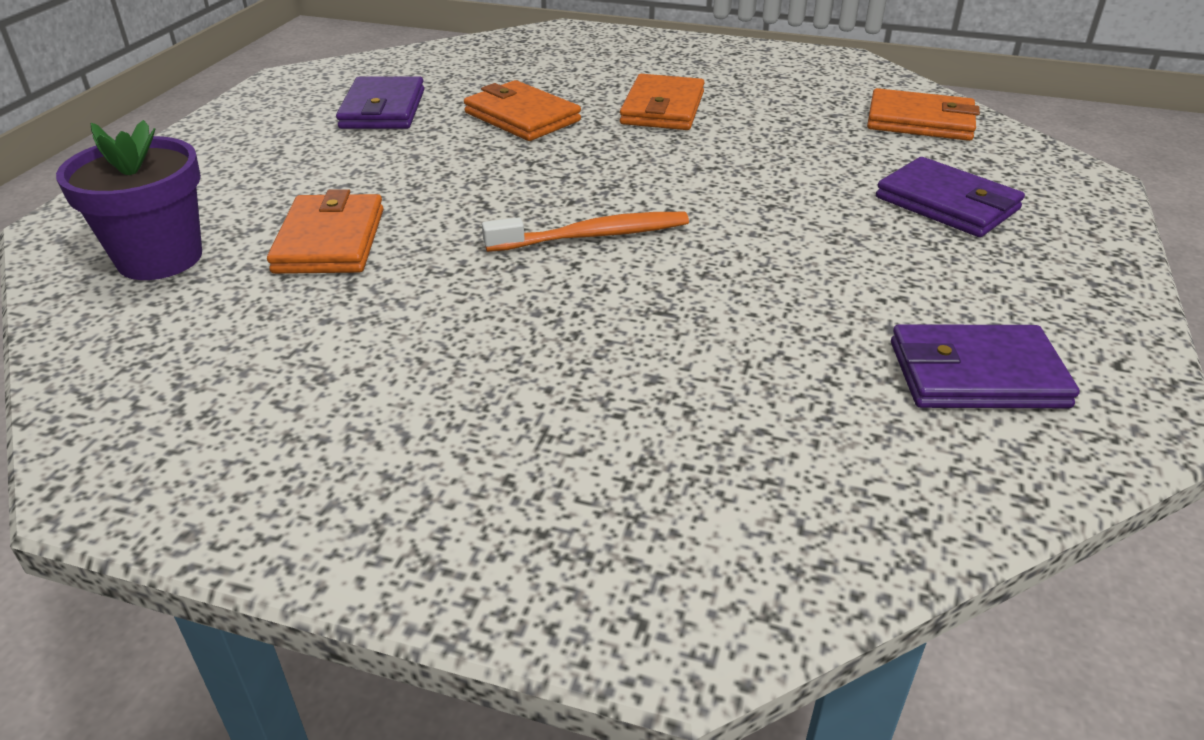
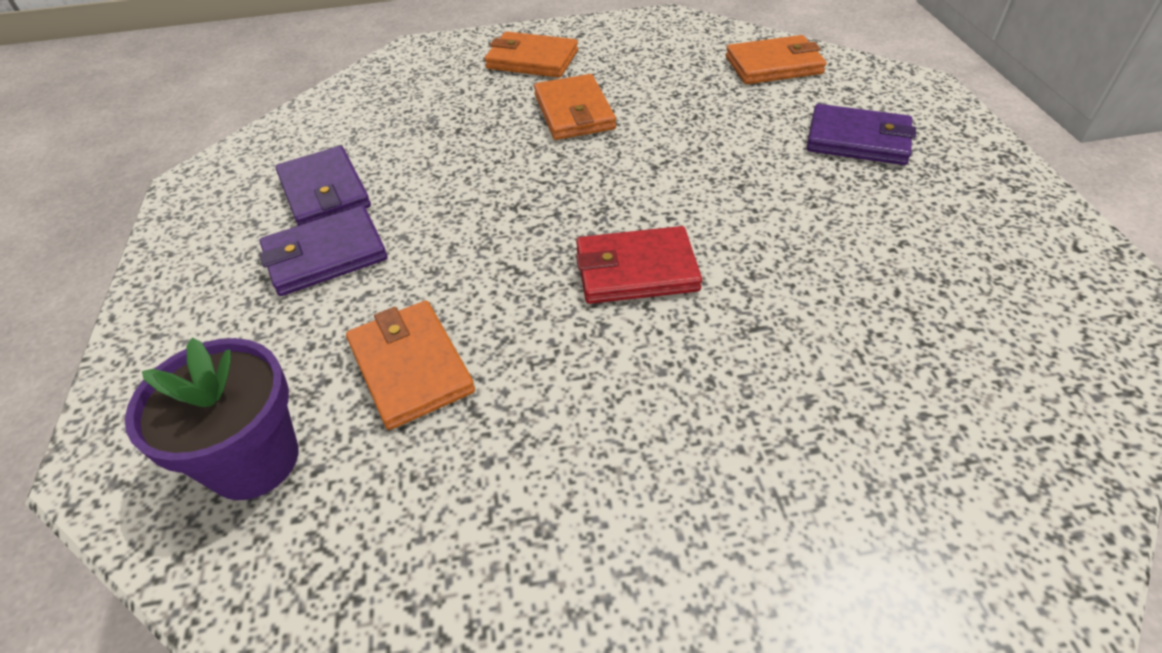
camera: 25 degrees left, 10 degrees up
(522, 117) = (463, 159): orange wallet -> orange wallet (532, 60)
(593, 236) = (636, 270): orange toothbrush -> red wallet
(976, 374) = (1009, 295): purple wallet -> purple wallet (325, 255)

